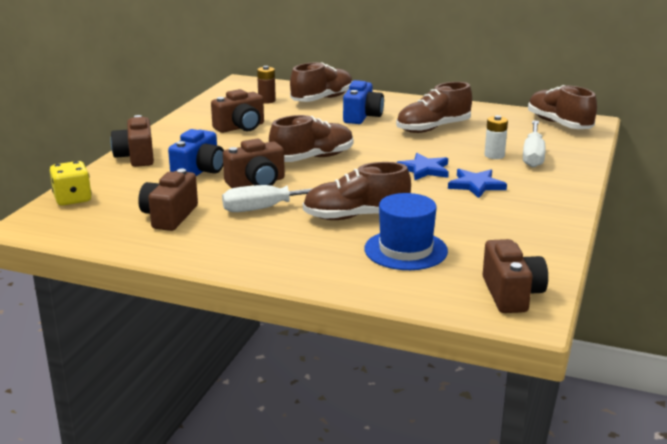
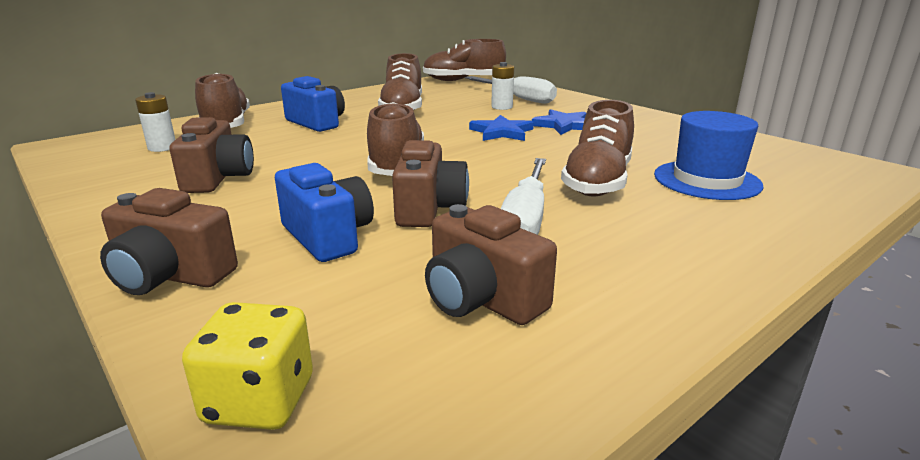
camera: 60 degrees left, 0 degrees up
(267, 101) = (162, 147): brown battery -> white battery
(511, 294) = (827, 165): brown camera -> none

